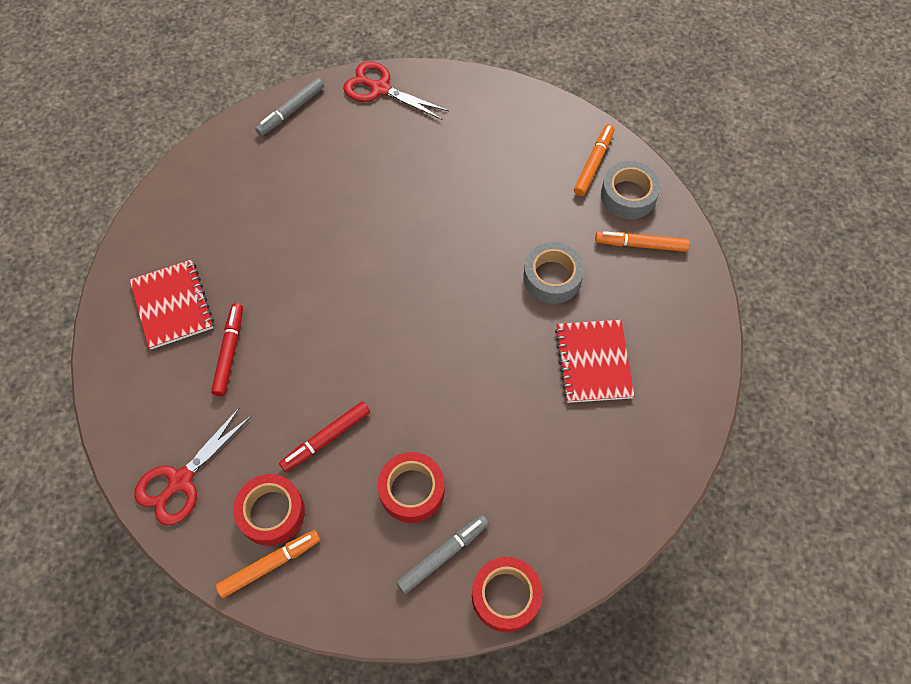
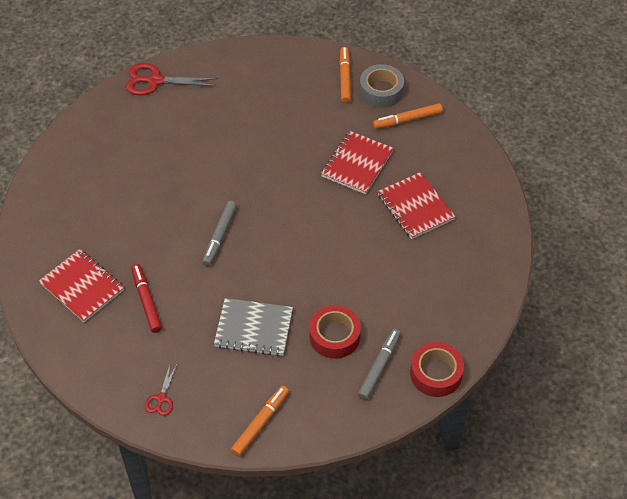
camera: 25 degrees left, 10 degrees down
(180, 481) = (161, 398): red scissors -> red scissors, size x0.54
(271, 512) = (242, 391): red tape -> none
(291, 111) = (94, 120): grey marker -> grey marker (219, 236)
(326, 439) = (254, 329): red marker -> grey notebook
(552, 278) = (357, 164): grey tape -> red notebook

